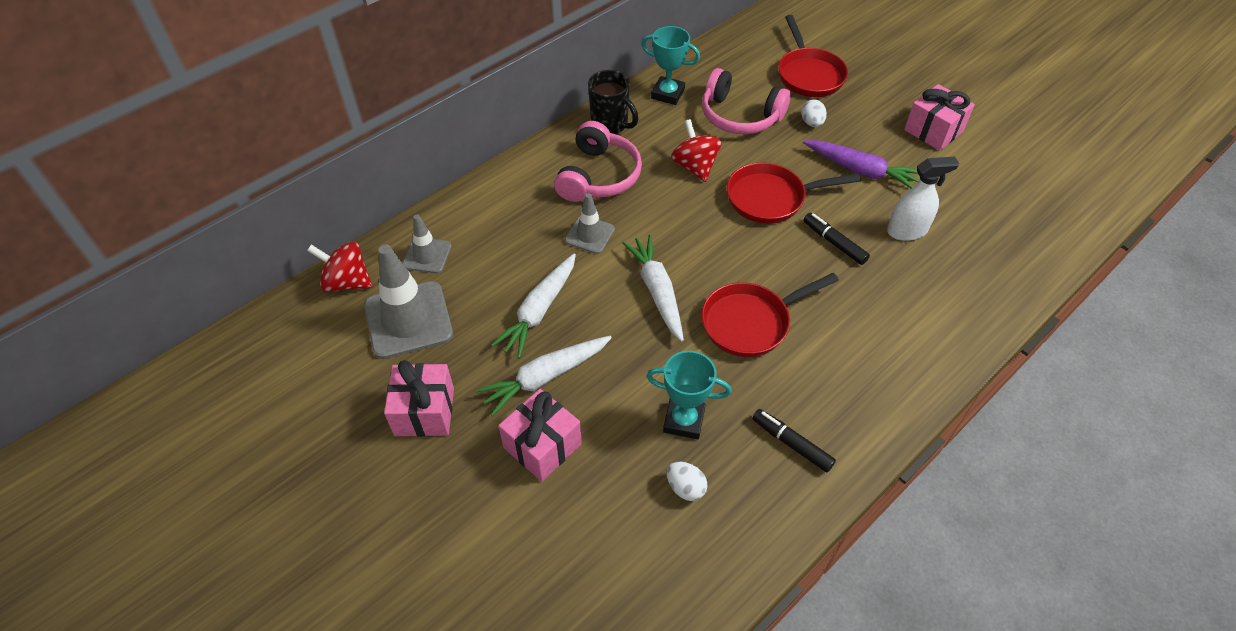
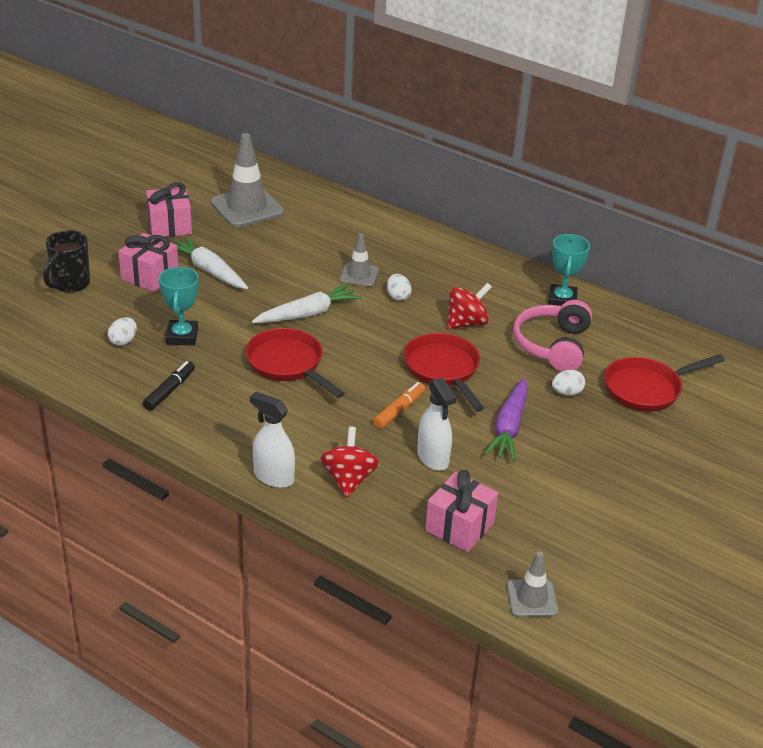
camera: 75 degrees right, 15 degrees down
(347, 282) = (274, 178): red spinning top -> red spinning top (348, 479)
(427, 255) = (310, 205): grey traffic cone -> grey traffic cone (532, 598)
(539, 311) = (270, 260): white carrot -> none
(598, 176) = (430, 272): pink headphones -> none
(610, 124) = (501, 272): black mug -> black mug (70, 284)
(638, 210) = (398, 297): none -> white egg
(834, 243) = (399, 410): black marker -> orange marker
(933, 131) = (600, 481): pink gift -> pink gift (459, 526)
(941, 361) = (273, 477): none -> white spray bottle

